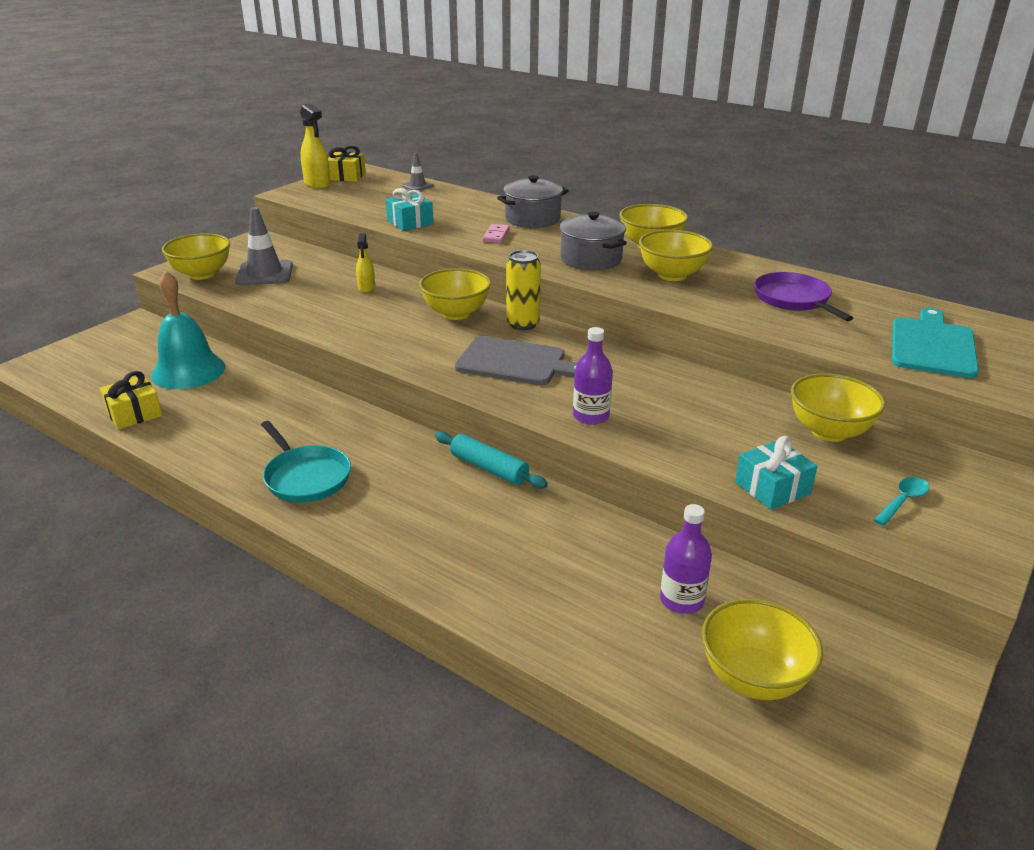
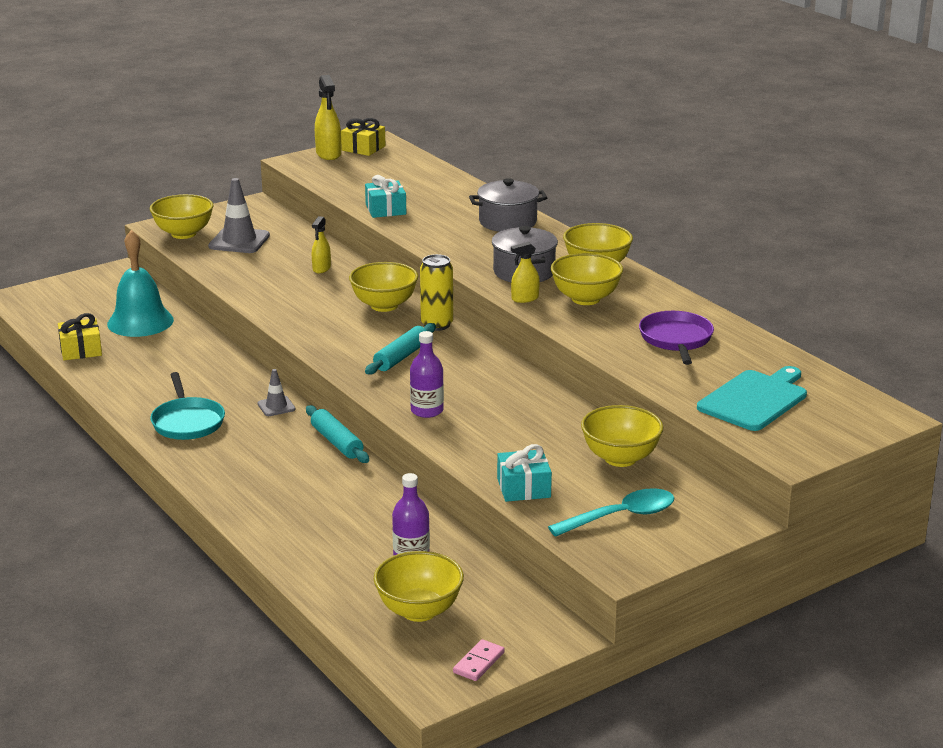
camera: 20 degrees right, 5 degrees down
(417, 186) = (425, 169): grey traffic cone -> grey traffic cone (276, 406)
(496, 235) = (456, 235): pink domino -> pink domino (478, 662)
(515, 362) = (401, 357): grey cutting board -> turquoise rolling pin
(616, 283) = (524, 299): none -> yellow spray bottle
(902, 501) = (621, 517): turquoise spoon -> turquoise spoon, size x1.71

